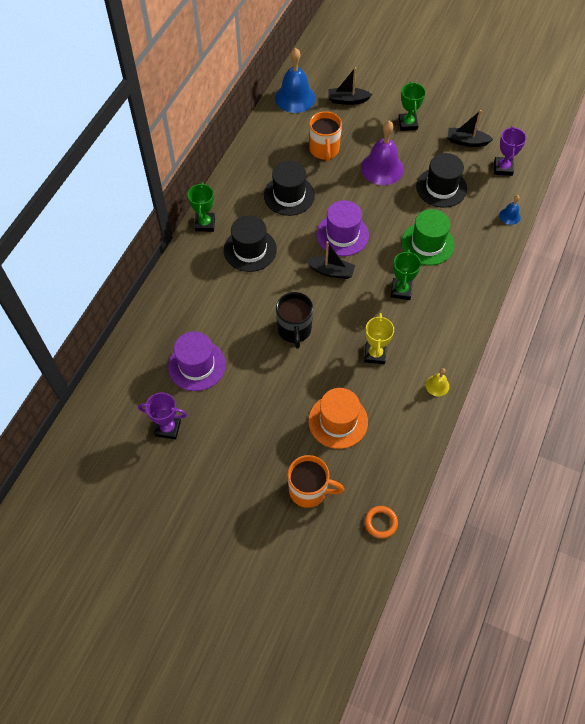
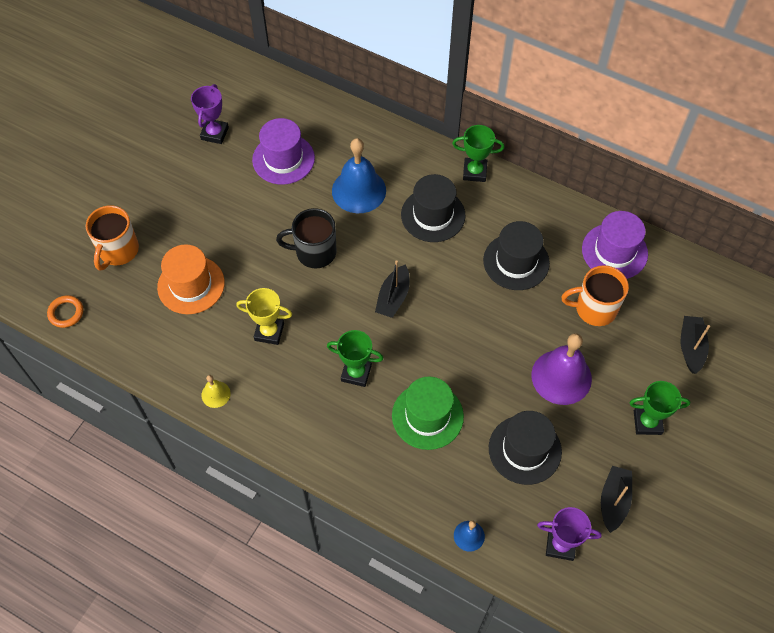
camera: 95 degrees right, 0 degrees up
(295, 98) = (691, 281): blue bell -> blue bell (359, 190)
(342, 235) = (449, 316): purple hat -> purple hat (614, 251)

